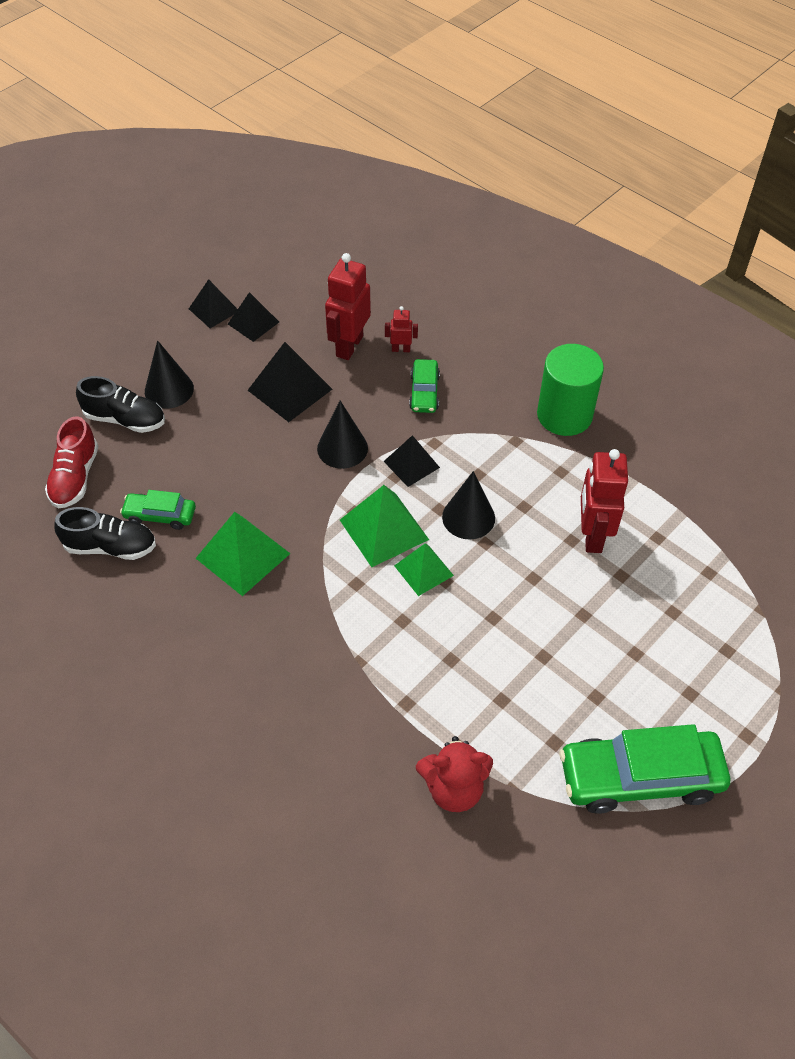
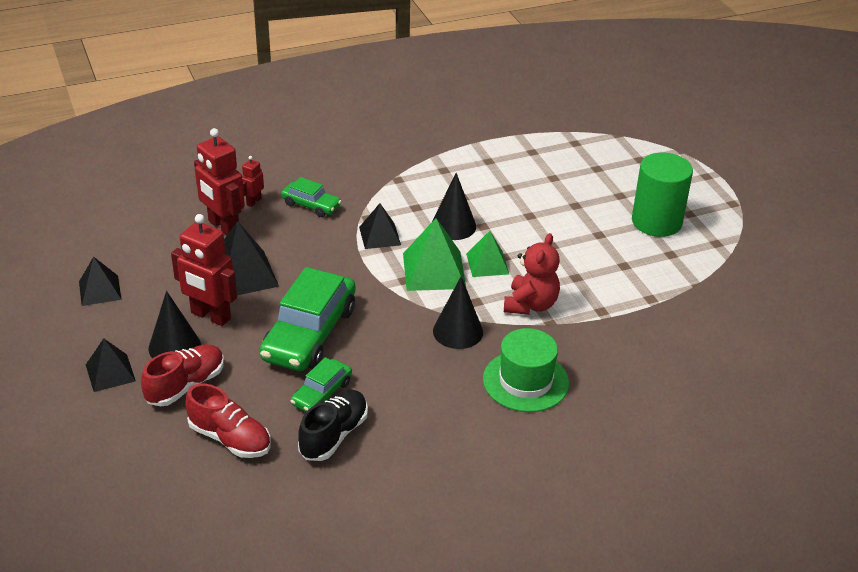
camera: 65 degrees left, 15 degrees down
(125, 419) = (186, 385): black shoe -> red shoe
(243, 556) = (404, 355): green pyramid -> none
(253, 323) = (141, 271): black pyramid -> black pyramid (110, 373)
(256, 671) = (525, 381): none -> green hat
(342, 448) = (333, 265): black cone -> black cone (458, 331)
(454, 788) = (684, 312): red teddy bear -> red teddy bear (530, 305)
(564, 415) = (392, 149): green cylinder -> green cylinder (656, 222)
(592, 535) = (511, 177): red robot -> red robot (210, 316)
(640, 777) = (715, 228): green car -> green car (309, 334)

